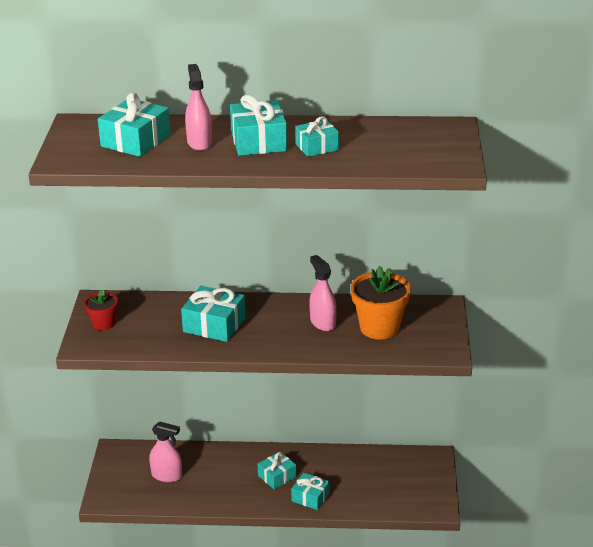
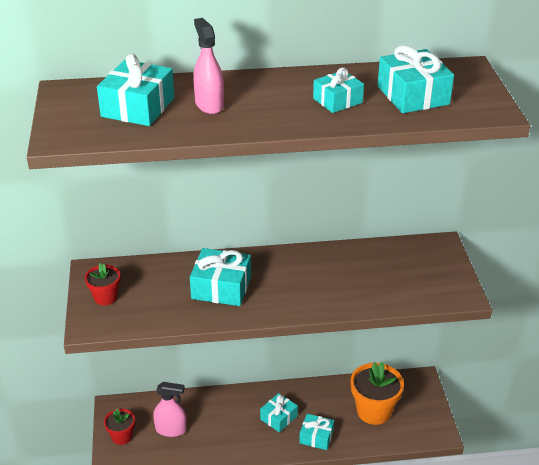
camera: 10 degrees left, 5 degrees up
(117, 477) = (122, 436): none -> red flower pot
(258, 141) = (273, 98): turquoise gift -> turquoise gift (413, 95)
(322, 323) = (330, 274): pink spray bottle -> none
(379, 328) = (388, 275): orange flower pot -> orange flower pot (374, 411)

